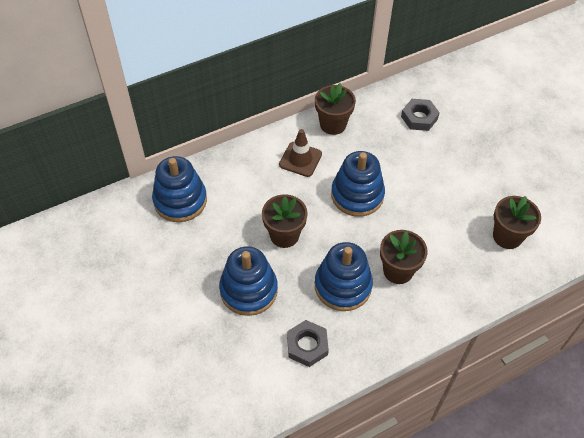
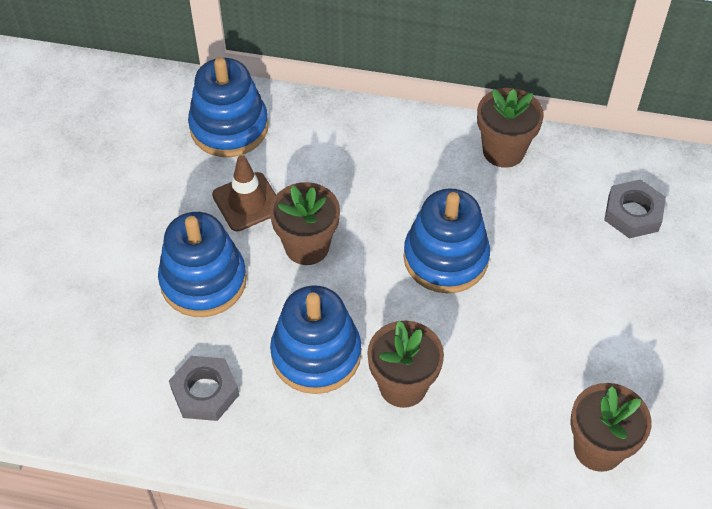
camera: 40 degrees right, 0 degrees up
(300, 159) = (418, 168): brown traffic cone -> brown traffic cone (247, 202)

